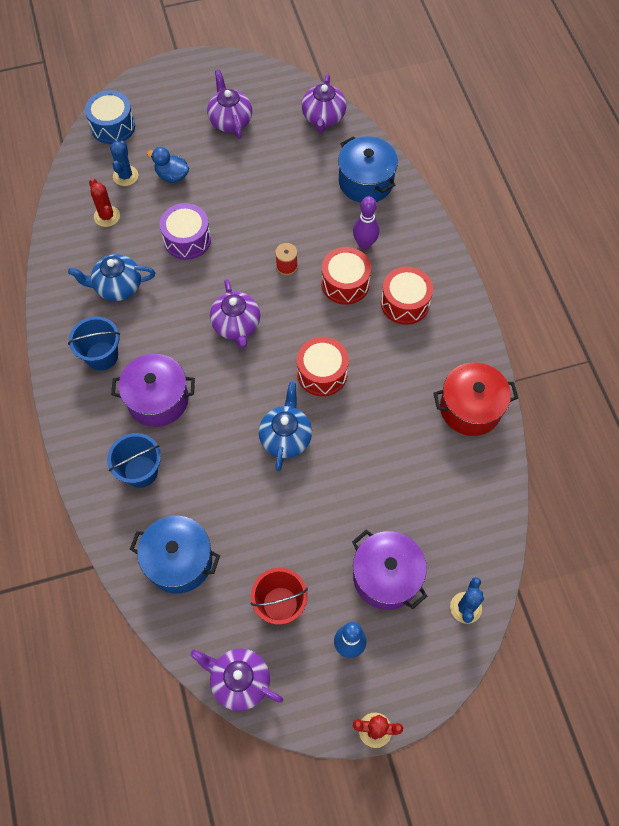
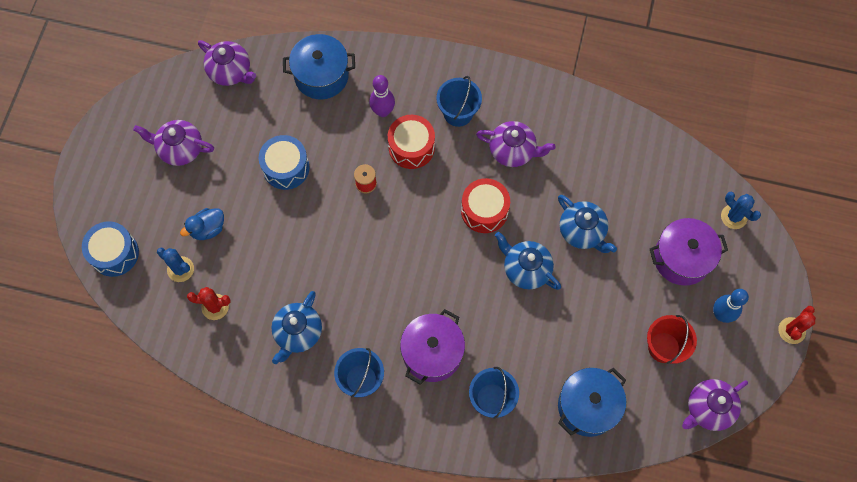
camera: 60 degrees left, 5 degrees up
(187, 239) = (286, 250): purple drum -> none
(236, 325) = (399, 253): purple teapot -> purple teapot (513, 151)
(262, 201) = (286, 168): none -> blue drum
(355, 469) = (582, 232): none -> blue teapot
(405, 303) = (458, 113): red drum -> blue bucket
(470, 408) = (579, 120): red pot -> none

